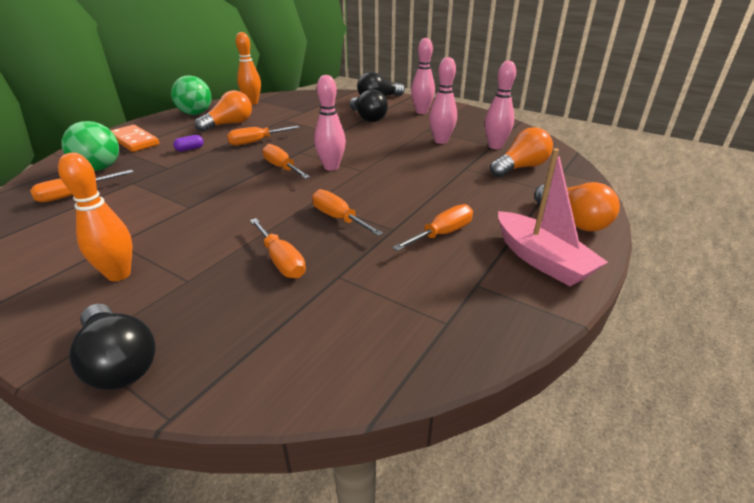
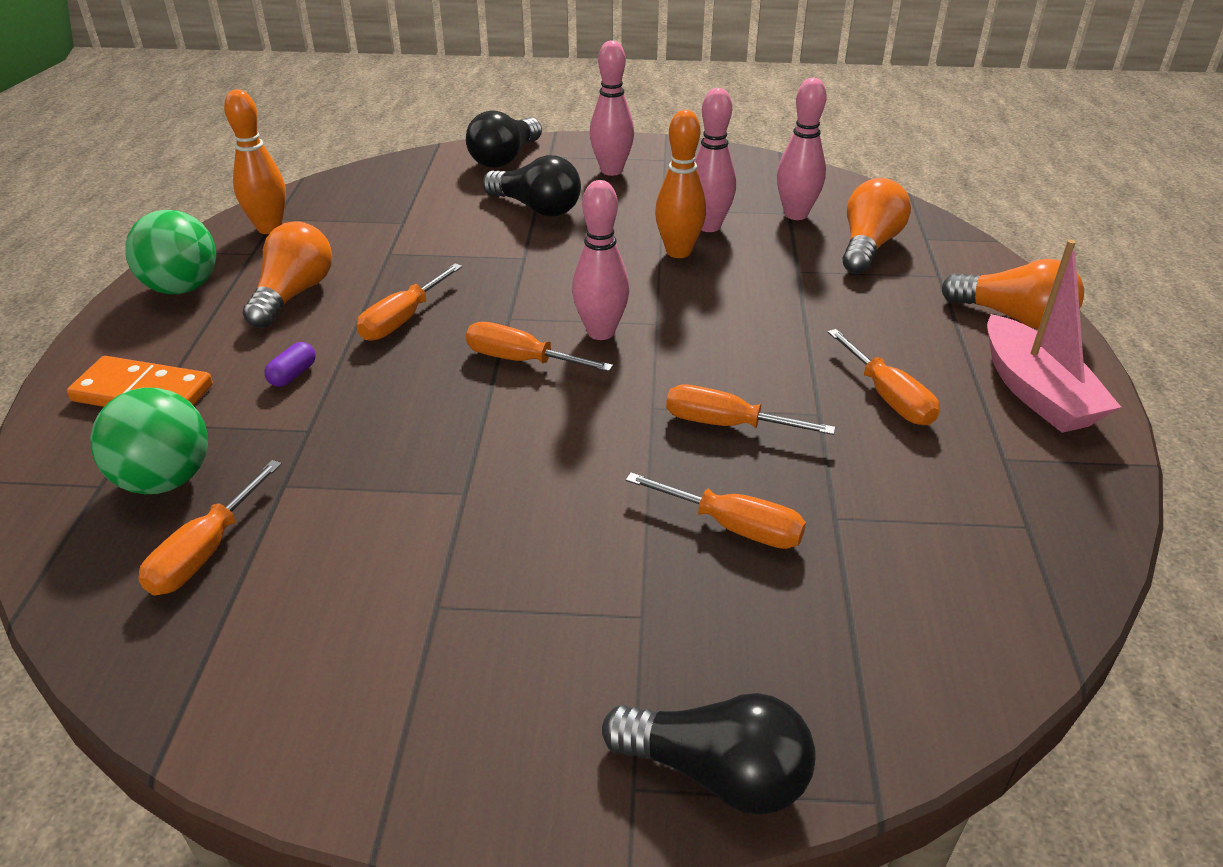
camera: 30 degrees left, 5 degrees up
(119, 274) = (523, 655): orange bowling pin -> orange bowling pin (678, 252)
(442, 234) = (888, 397): orange screwdriver -> orange screwdriver turned 135 degrees clockwise
(541, 260) = (1036, 392): pink boat -> pink boat turned 45 degrees clockwise

